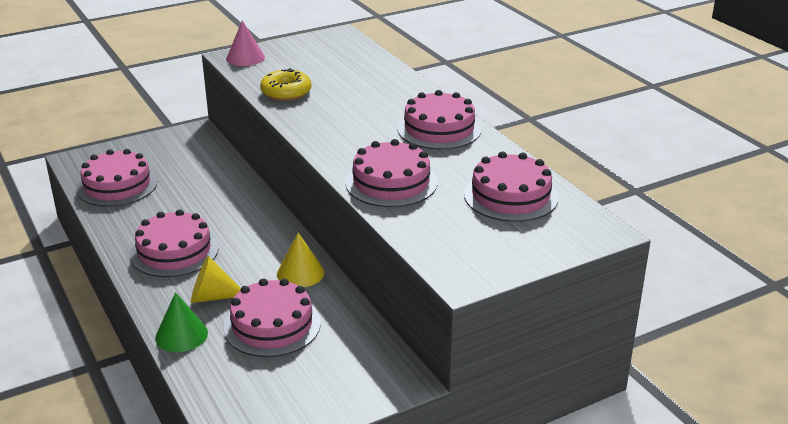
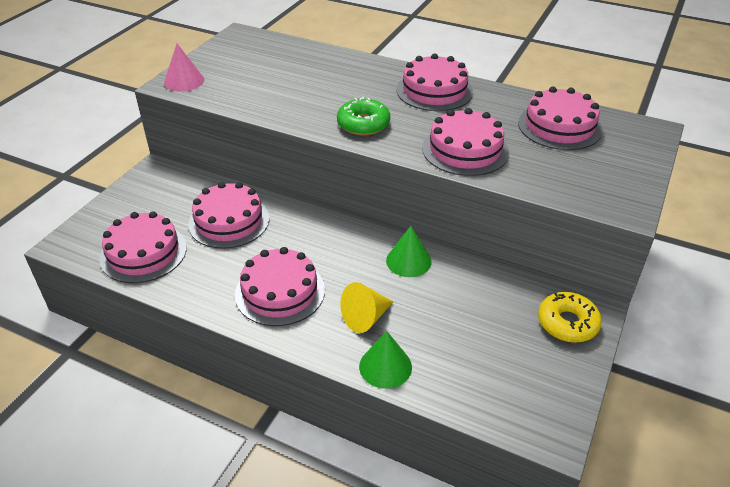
camera: 35 degrees left, 10 degrees up
(272, 325) = (445, 318): pink cake -> pink cake (229, 221)
(286, 92) = (267, 101): yellow donut -> yellow donut (567, 323)
(300, 273) = (408, 261): yellow cone -> green cone
(336, 134) = (363, 124): none -> green donut

